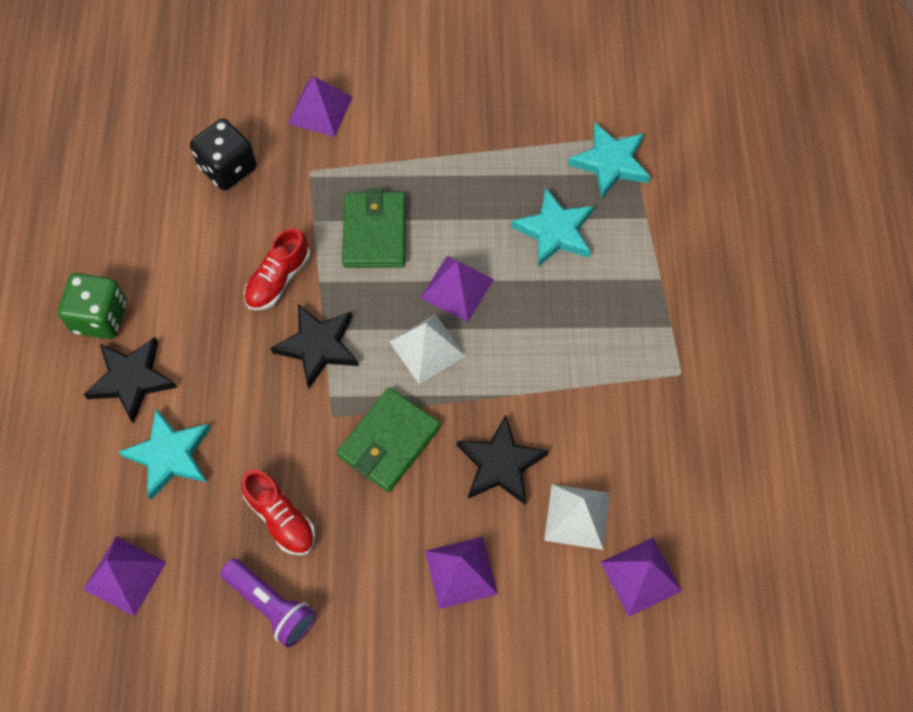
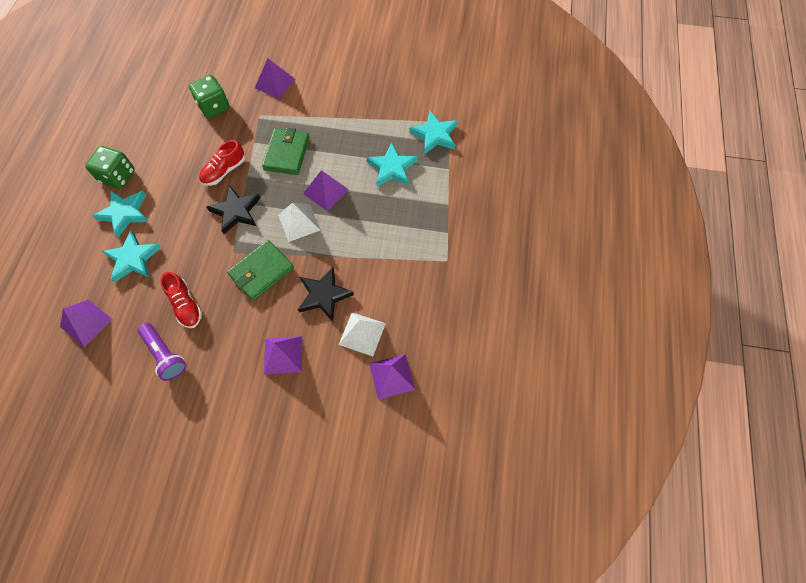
camera: 10 degrees right, 0 degrees up
(132, 380) = (125, 213): black star -> turquoise star
(228, 168) = (214, 107): black dice -> green dice

